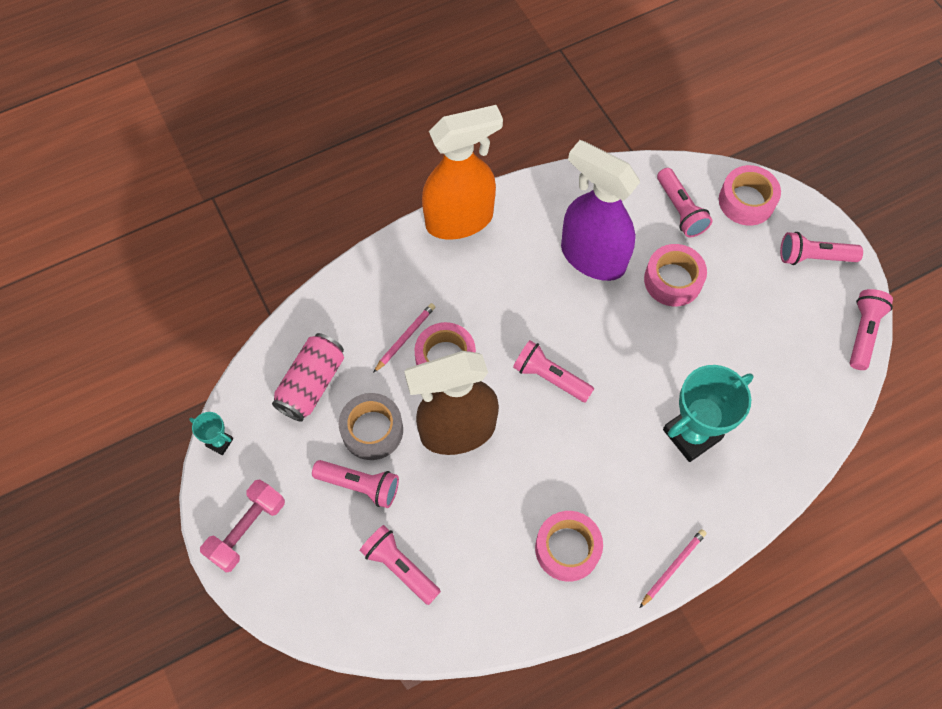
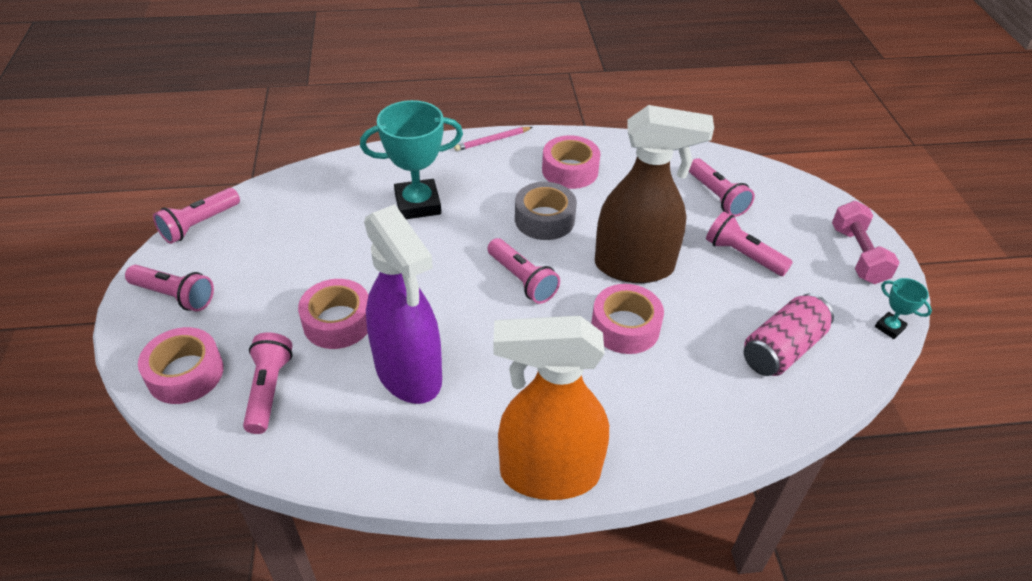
camera: 160 degrees left, 20 degrees down
(247, 530) = (857, 255): pink dumbbell -> pink dumbbell turned 60 degrees counterclockwise
(372, 430) = (721, 291): grey tape -> grey tape (544, 219)
(405, 338) = (664, 360): pink pencil -> none

